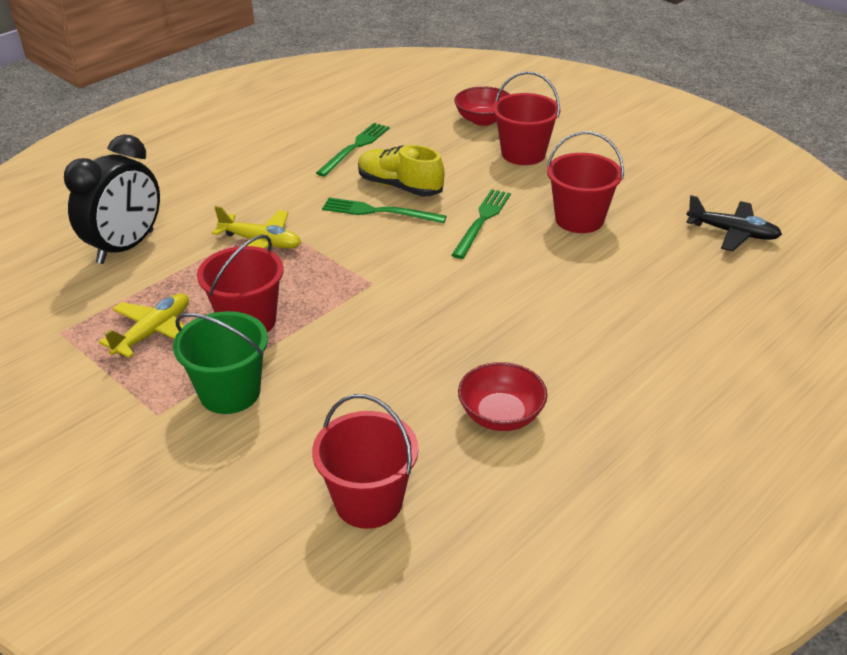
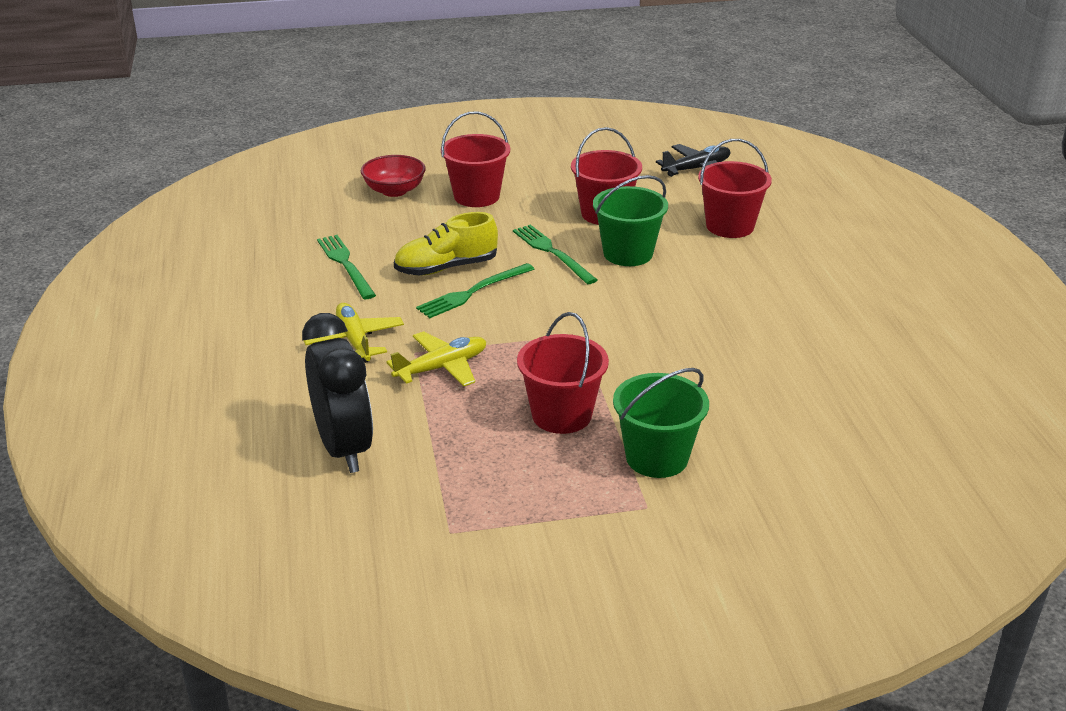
camera: 55 degrees left, 5 degrees down
(154, 332) = (518, 473): yellow plane -> yellow plane (354, 340)
(368, 501) = (856, 435): red bucket -> red bucket (730, 226)
(501, 415) = (810, 342): red bowl -> none
(529, 256) = (628, 253): none -> green bucket

